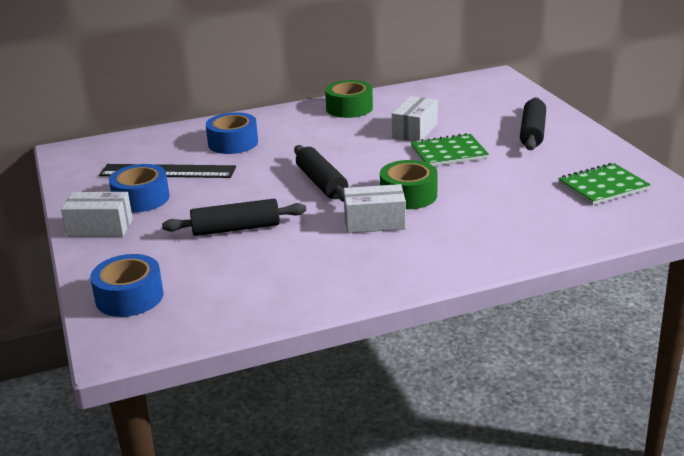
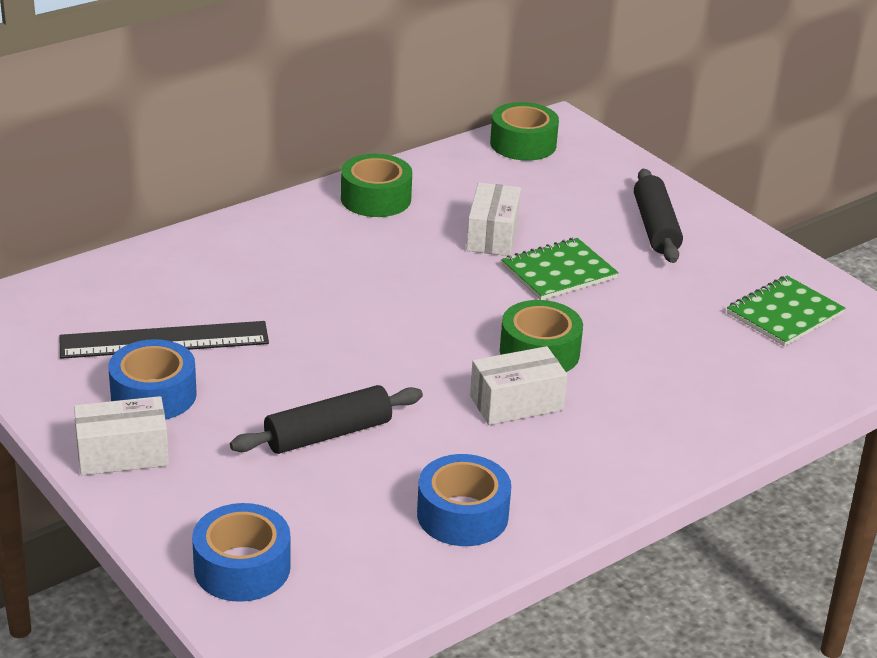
camera: 20 degrees left, 5 degrees up
(233, 143) = (234, 278): blue tape -> blue tape (462, 515)
(321, 183) = (407, 342): black rolling pin -> none
(465, 85) = (523, 144): none -> green tape

